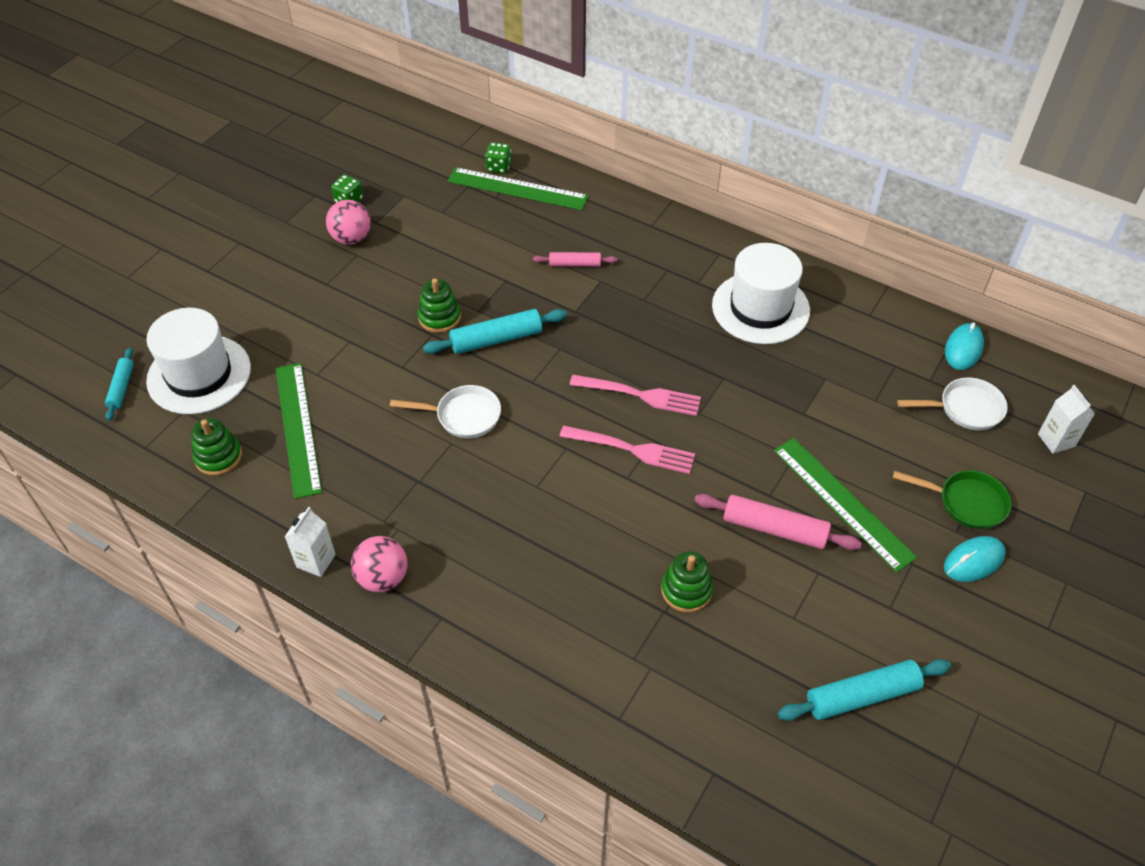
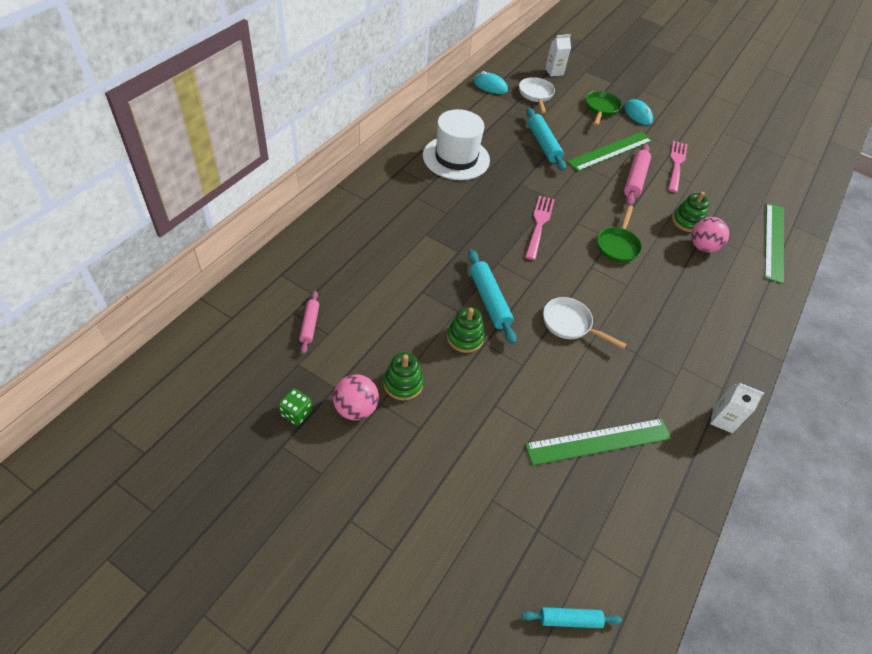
camera: 95 degrees left, 0 degrees up
(199, 374) = (544, 538): white hat -> none
(218, 457) = (640, 506): green stacking toy -> green stacking toy (403, 383)
(382, 578) = (724, 375): pink ball -> pink ball (702, 247)
(463, 416) = (570, 324): white pan -> white pan turned 60 degrees counterclockwise
(498, 167) = (270, 289): green dice -> none
(517, 189) = (305, 277): green ruler -> green ruler (774, 241)
(575, 264) = (406, 247): pink rolling pin -> pink rolling pin (310, 325)
(614, 485) = (617, 245): none -> green pan
(631, 449) = (587, 234): pink fork -> pink fork (676, 164)
(862, 696) = (729, 166): turquoise rolling pin -> turquoise rolling pin (543, 144)

